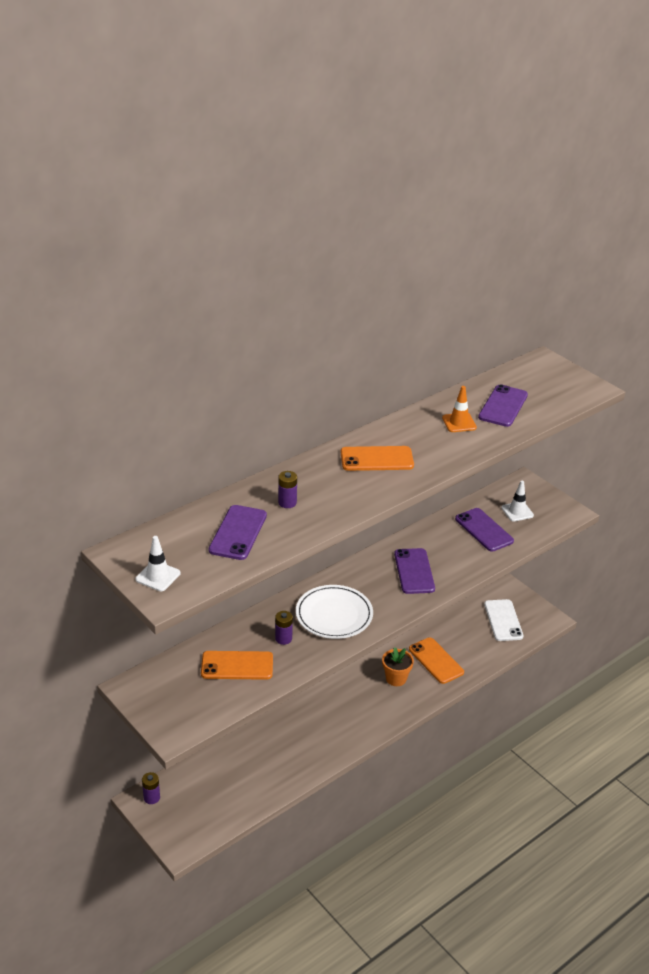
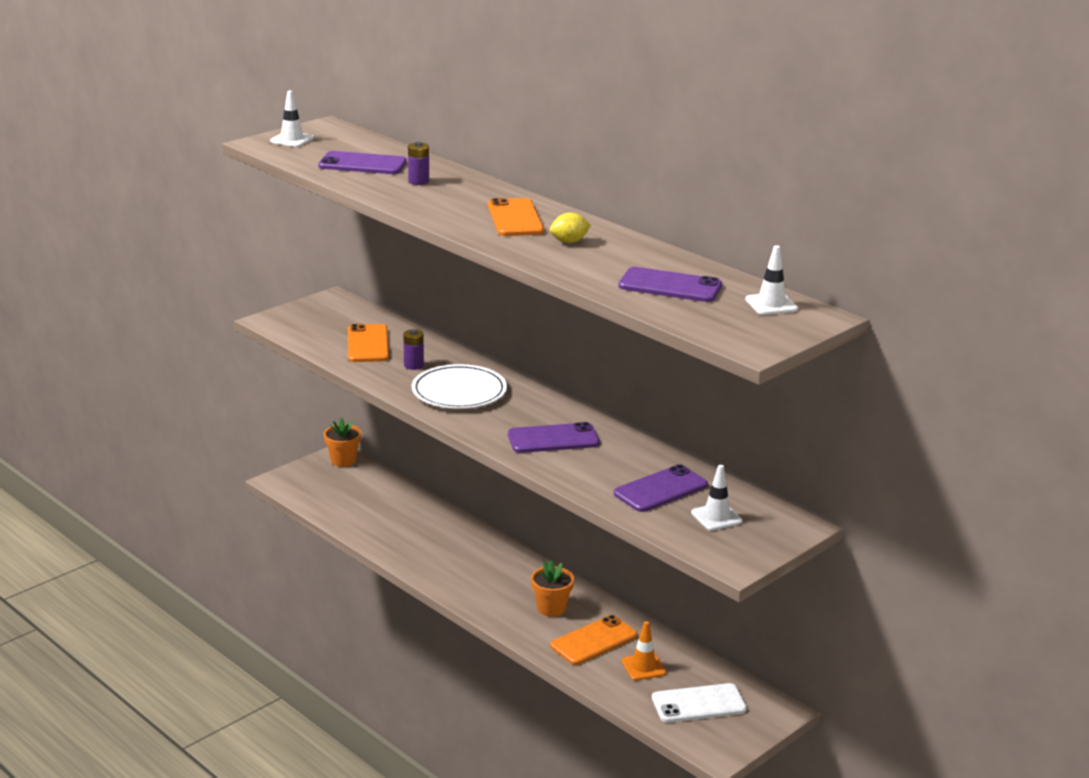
camera: 85 degrees right, 10 degrees down
(151, 798) = (343, 460): purple battery -> orange flower pot
(425, 439) = (569, 242): none -> yellow lemon
(459, 423) = (615, 260): orange traffic cone -> orange traffic cone (643, 667)
(528, 374) = (771, 304): none -> white traffic cone

